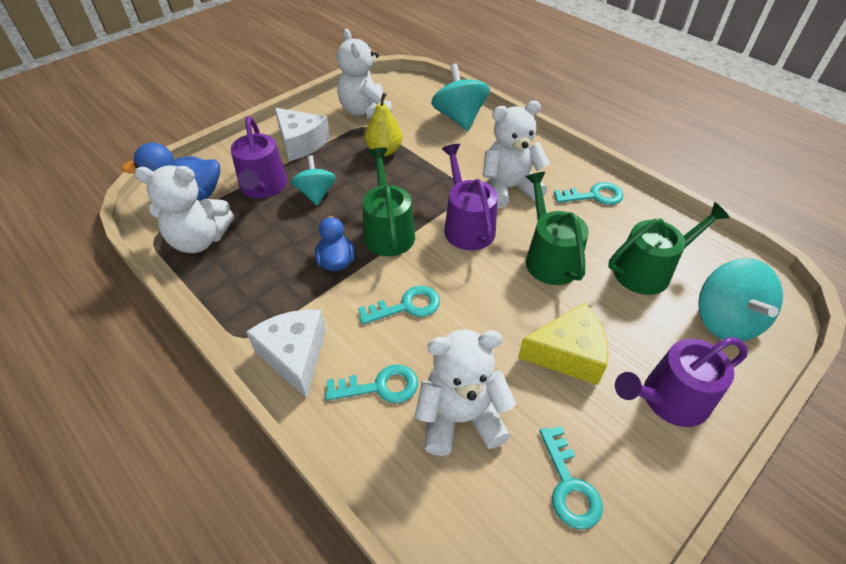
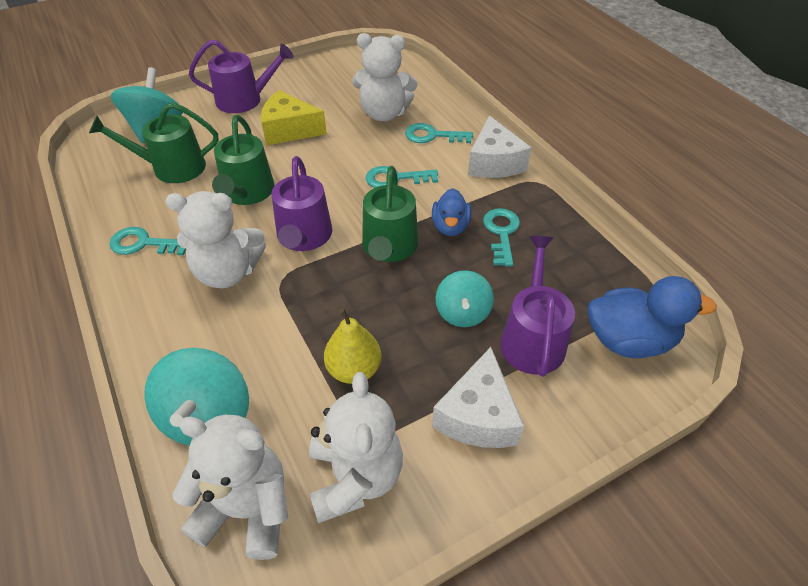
camera: 165 degrees left, 0 degrees up
(199, 240) = (599, 277): white teddy bear -> white teddy bear (247, 509)
(301, 143) = (477, 415): white cheese -> white cheese turned 135 degrees counterclockwise
(569, 485) = (336, 81): turquoise key -> turquoise key (501, 233)

